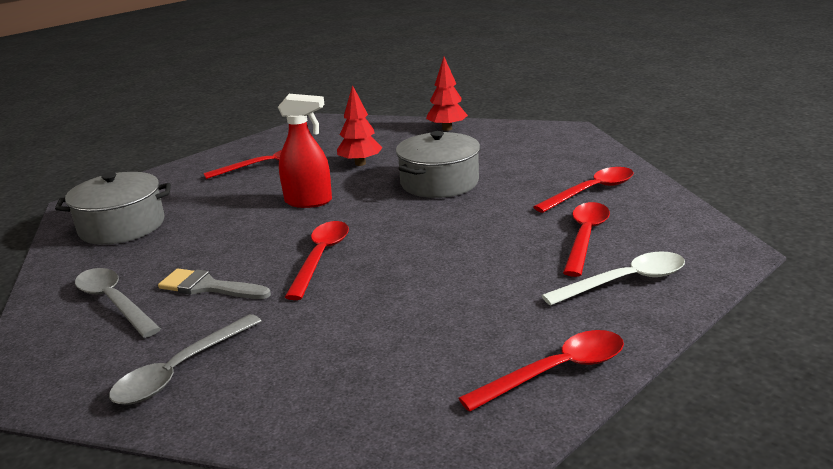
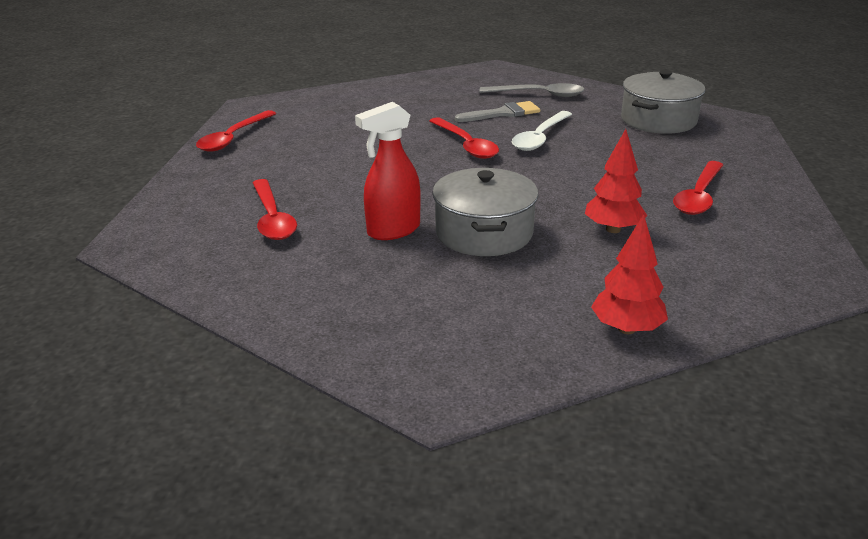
camera: 140 degrees right, 5 degrees up
(180, 370) = (435, 89): grey spoon -> none
(309, 201) = (568, 176): red spray bottle -> red spray bottle (393, 230)
(591, 191) = (304, 273): red spoon -> none
(625, 281) = (216, 193): white spoon -> white spoon (540, 138)

